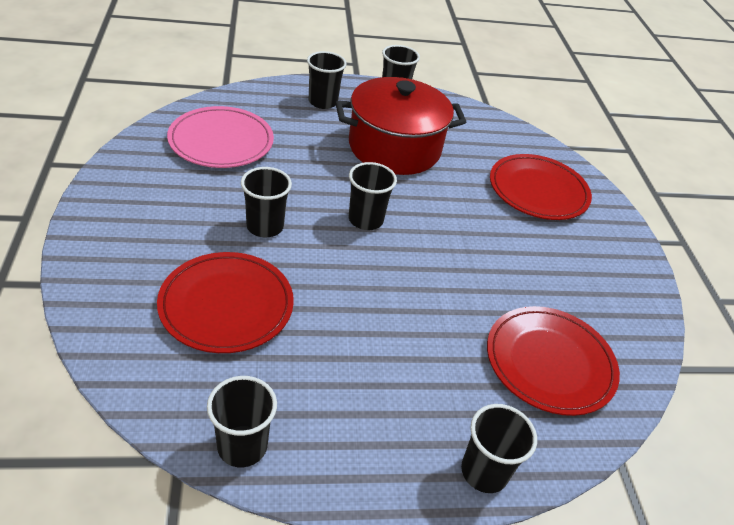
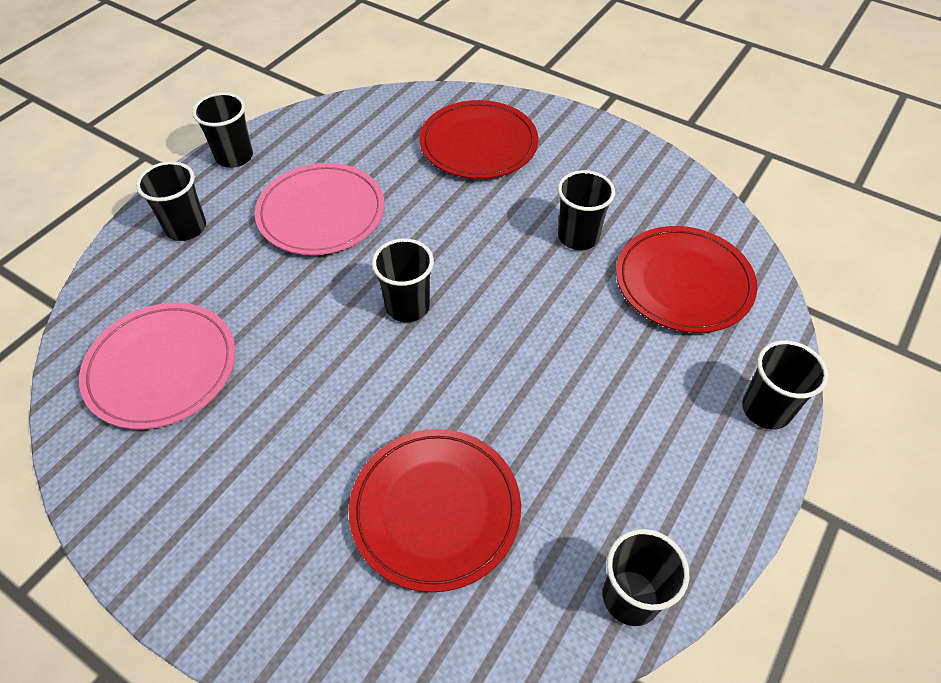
camera: 45 degrees left, 10 degrees up
(265, 226) = (344, 405): black cup -> black cup (578, 237)
(394, 148) = (321, 213): red pot -> pink plate

